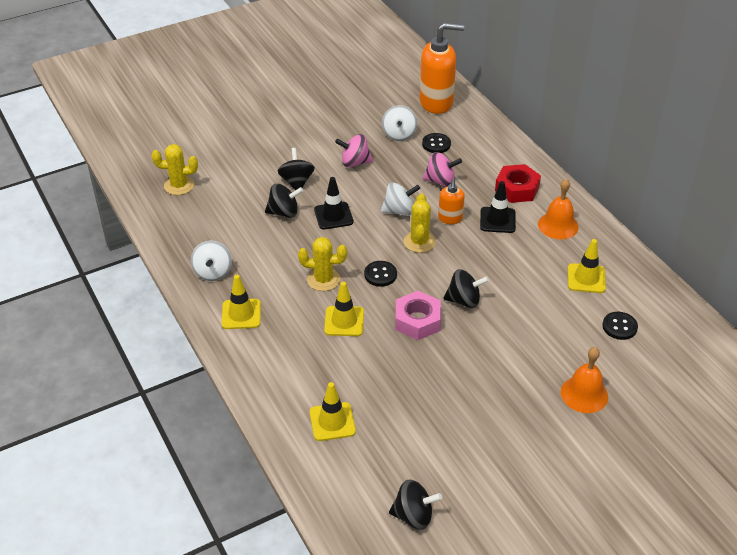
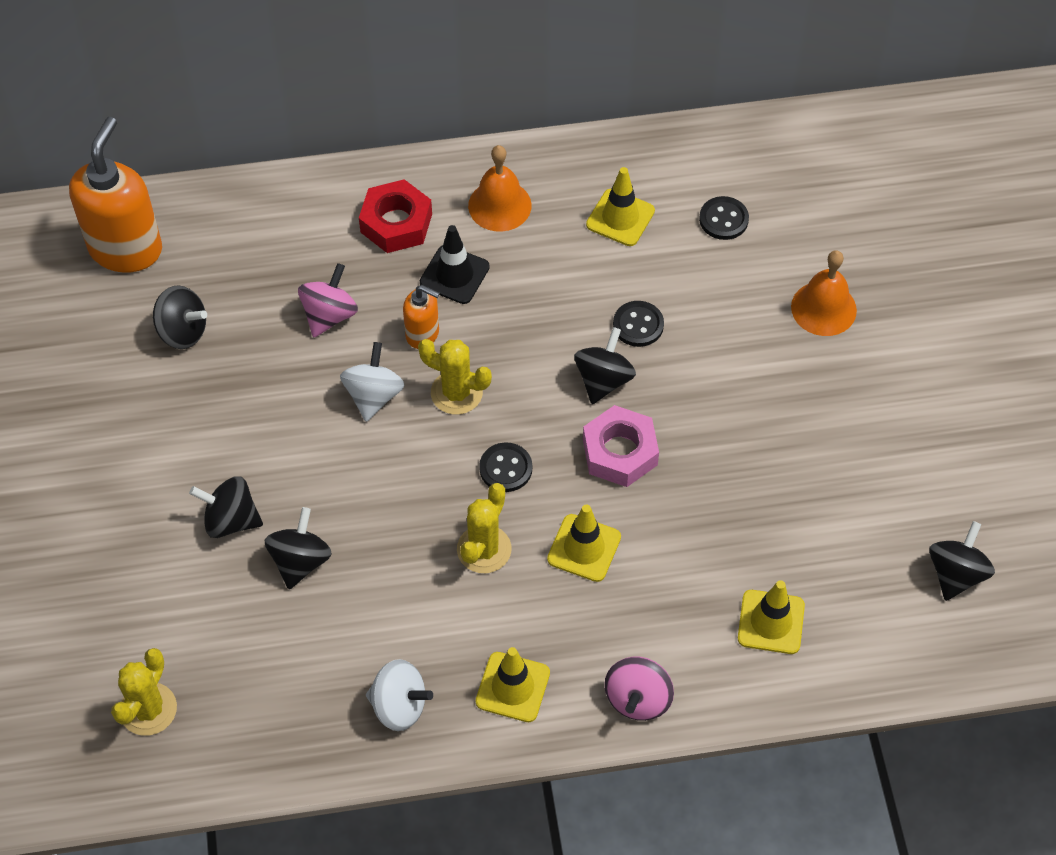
camera: 70 degrees left, 15 degrees up
(333, 216) = (342, 491): black traffic cone -> none
(354, 162) = (223, 419): pink spinning top -> pink spinning top (638, 699)
(399, 135) = (183, 331): white spinning top -> black spinning top
(436, 144) = (235, 288): black button -> black button (638, 325)

